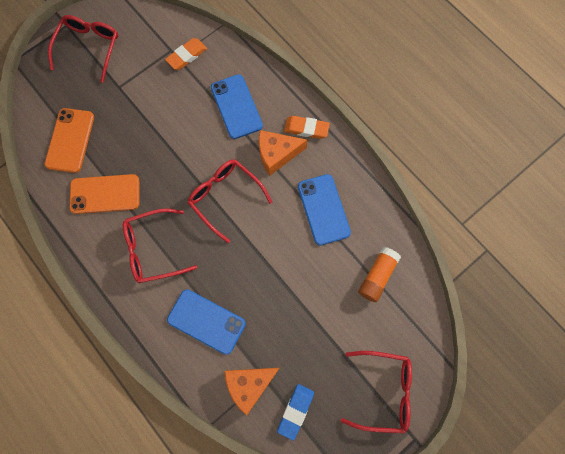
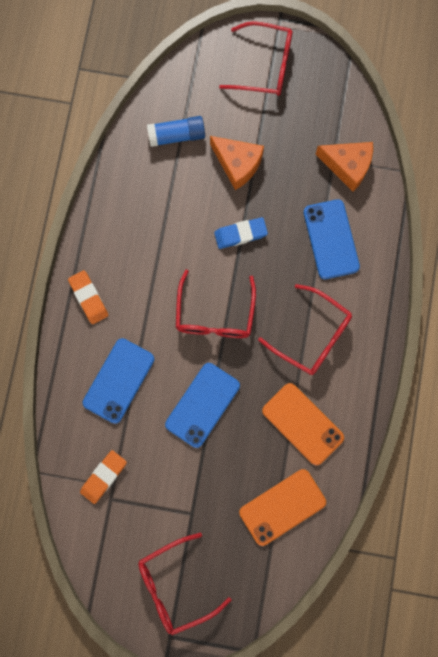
camera: 130 degrees left, 5 degrees up
(187, 56) = (103, 477): orange eraser -> orange eraser turned 60 degrees counterclockwise
(277, 154) = (136, 304): orange cheese -> orange cheese (237, 164)
(295, 411) = (336, 117): blue eraser -> blue eraser (240, 234)
(323, 209) = (154, 222): blue phone -> blue phone (202, 405)
(377, 276) = (176, 135): orange glue stick -> blue glue stick
(383, 391) = (264, 66): red glasses -> red glasses turned 135 degrees clockwise

